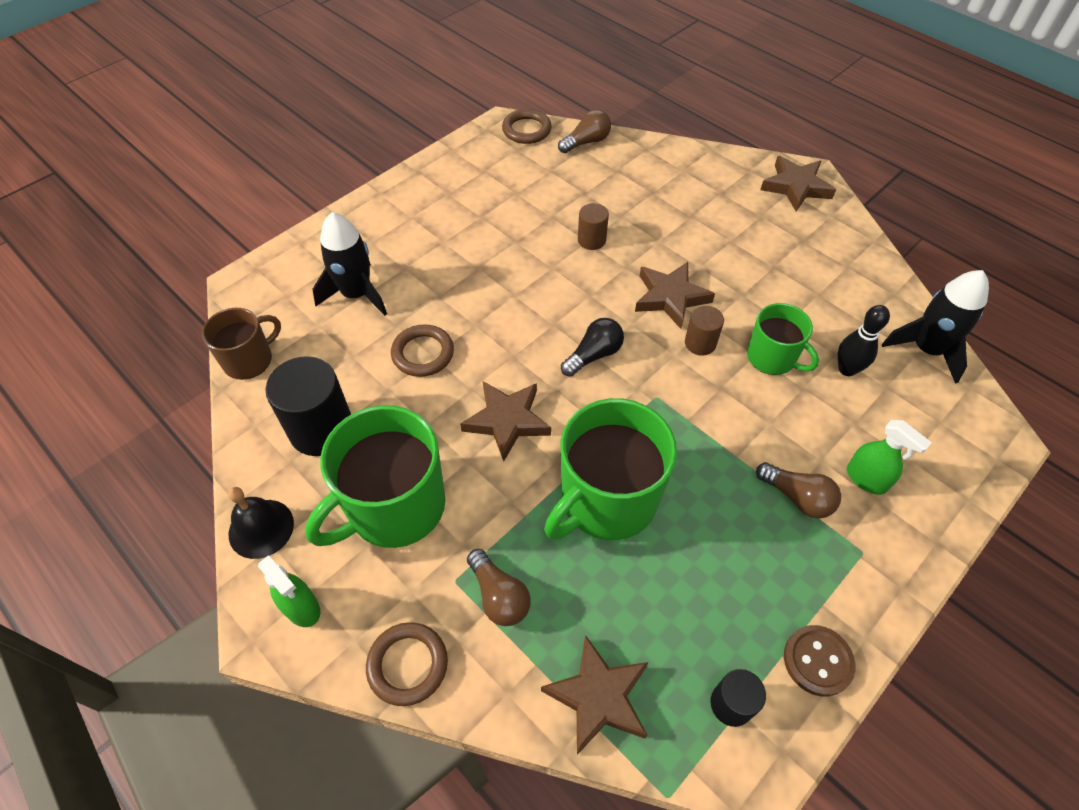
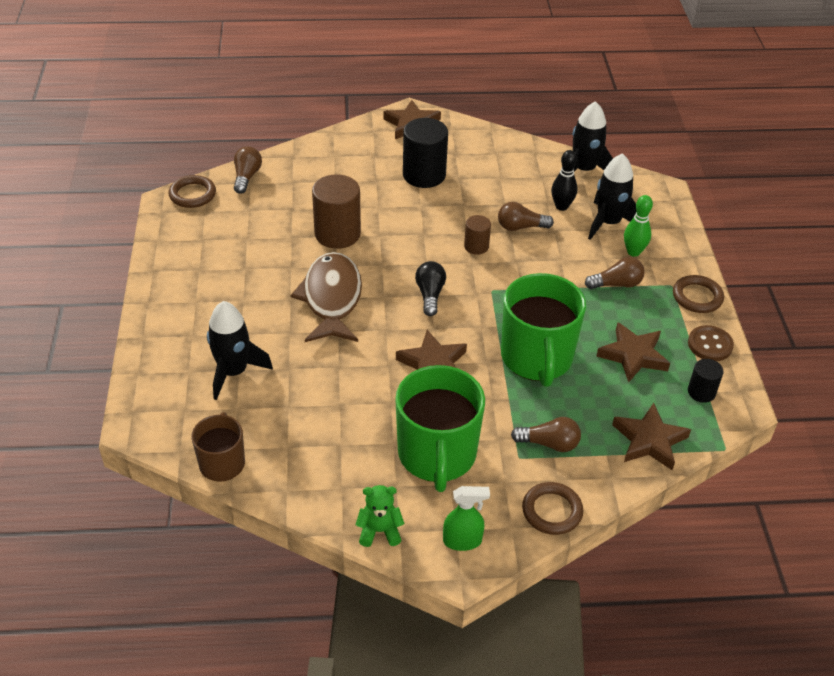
camera: 50 degrees left, 10 degrees down
(261, 528) = (379, 531): black bell -> green teddy bear
(321, 429) = (333, 457): black cylinder -> black cylinder (424, 175)
(423, 353) = (331, 370): brown ring -> brown ring (697, 297)
(508, 293) = (331, 299): none -> brown fish
(591, 240) = (337, 234): brown cylinder -> brown cylinder, size x1.87
(670, 297) = (427, 234): brown star -> brown star (633, 355)
(772, 358) = (520, 227): green mug -> brown light bulb
(866, 479) = (633, 252): green spray bottle -> green bowling pin
(879, 426) = (609, 223): none -> black rocket

